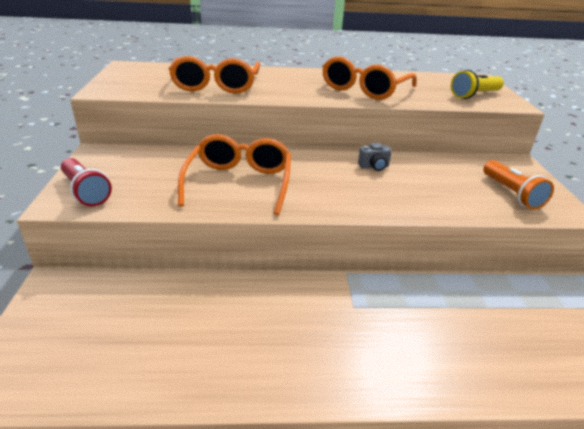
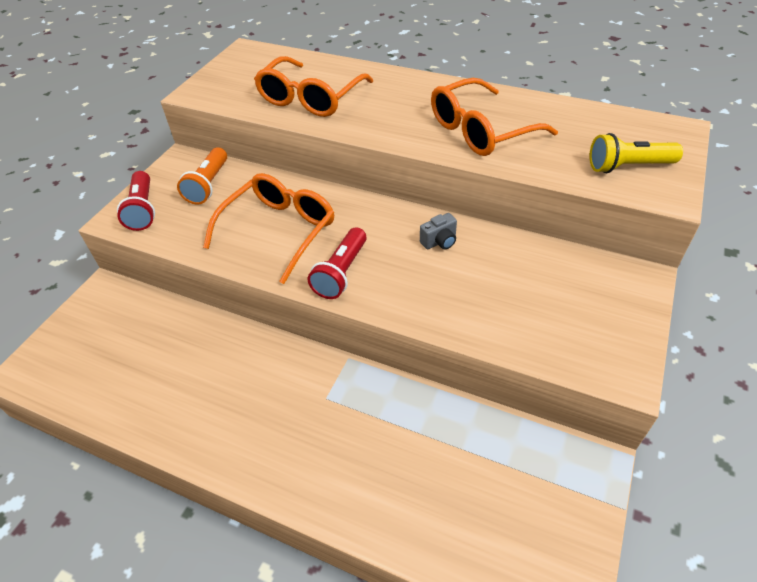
camera: 30 degrees right, 15 degrees up
(319, 198) = (341, 273): none -> red flashlight
(374, 167) = (439, 242): grey camera -> grey camera turned 45 degrees counterclockwise
(511, 193) = (575, 326): orange flashlight -> orange flashlight (208, 185)

